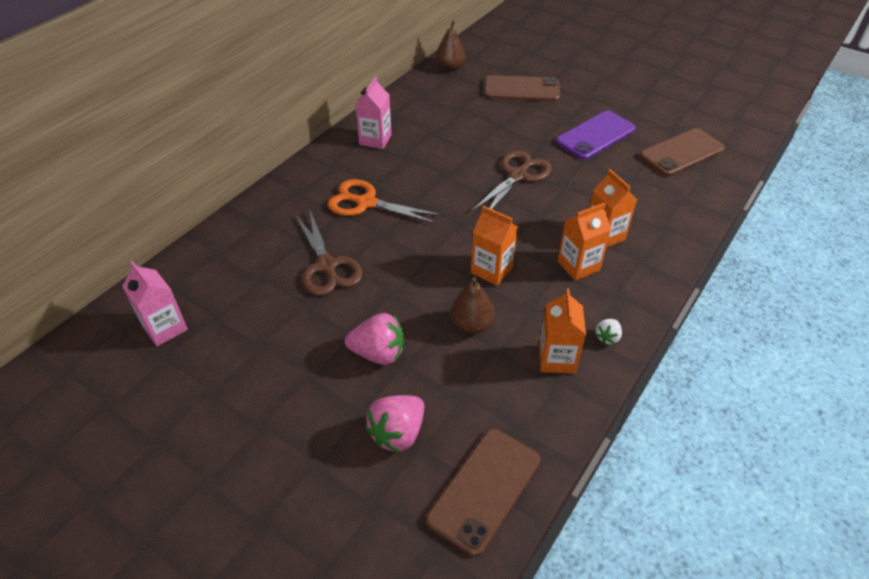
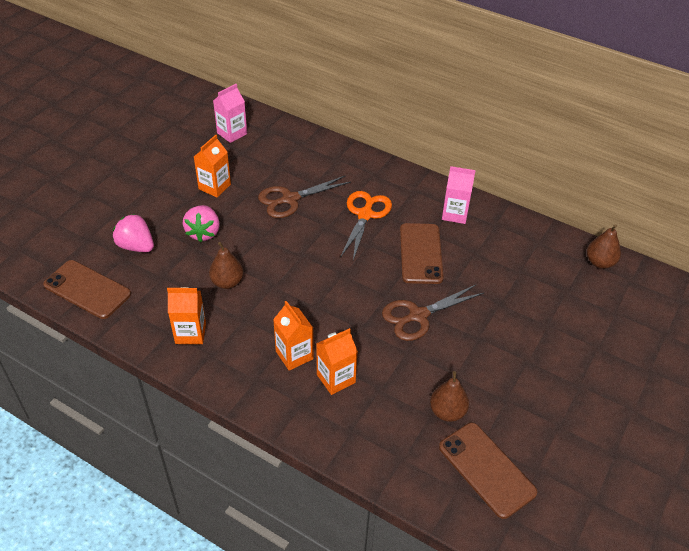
camera: 85 degrees right, 0 degrees up
(491, 270) = (287, 295): orange carton -> orange carton (214, 187)
(518, 176) = (418, 316): brown scissors -> brown scissors turned 120 degrees clockwise
(521, 89) = (576, 323): brown phone -> brown phone (420, 253)
(595, 135) = (502, 386): purple phone -> none
(607, 337) = (210, 368): white strawberry -> none
(629, 168) = (447, 412): none -> brown pear

